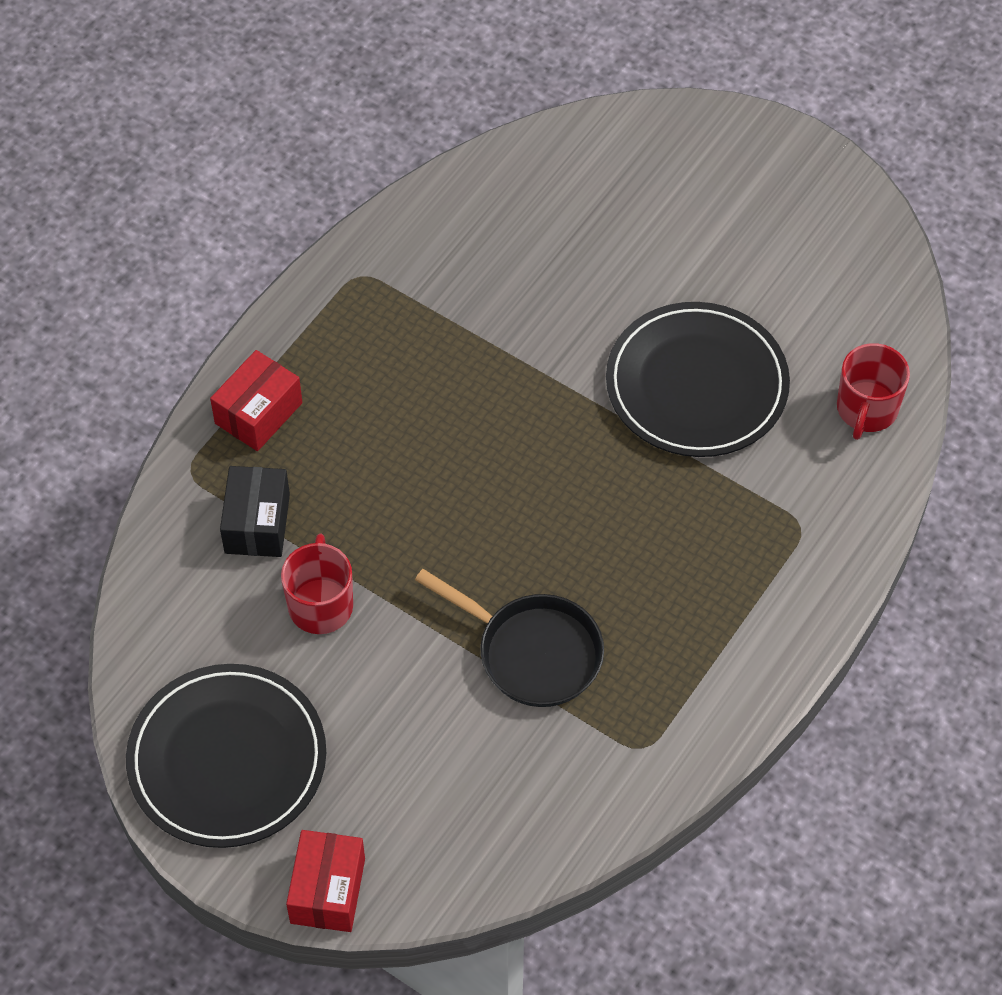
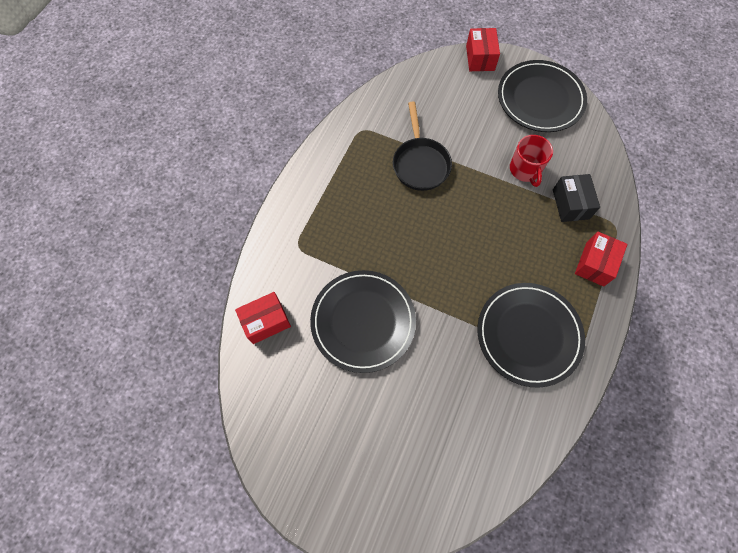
camera: 170 degrees right, 10 degrees up
(418, 324) = (528, 335): none -> black plate
(532, 652) = (420, 163): black pan -> black pan turned 120 degrees counterclockwise
(866, 409) = (266, 321): red mug -> red box

